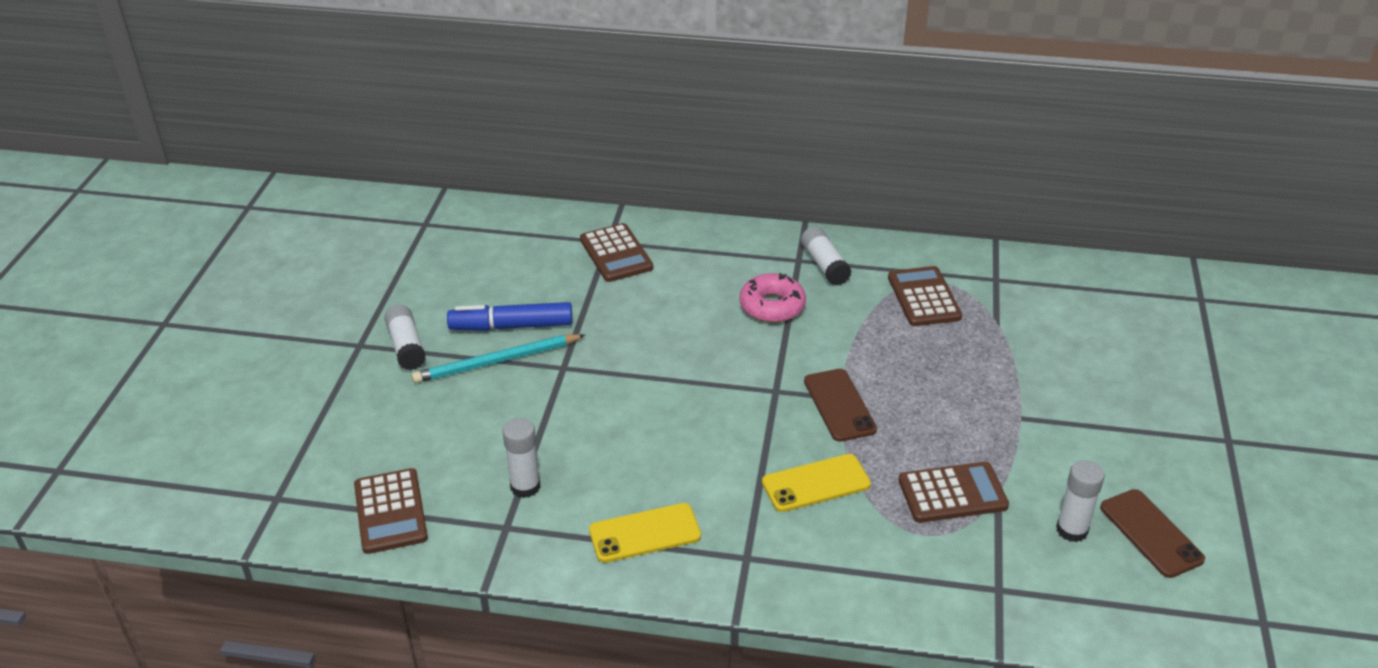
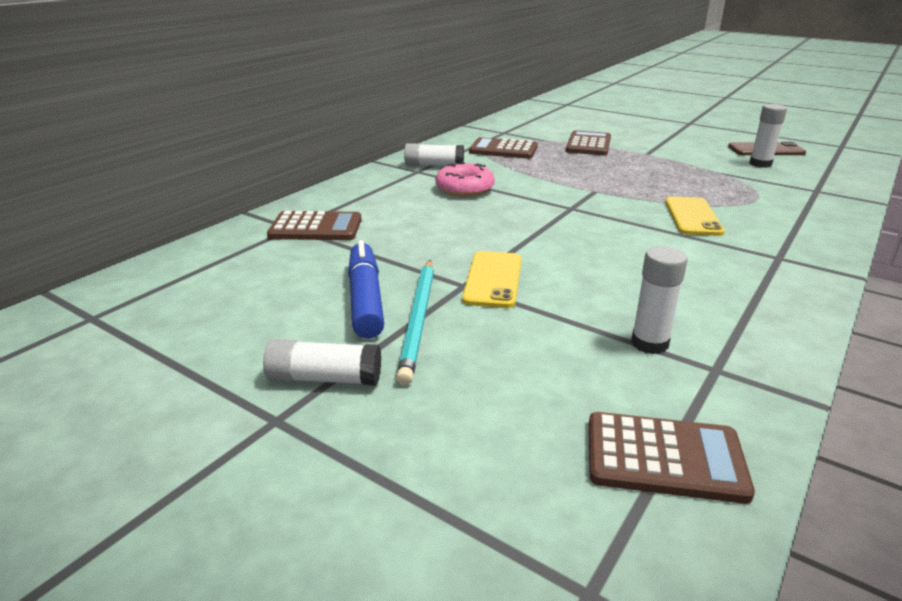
camera: 65 degrees left, 10 degrees down
(512, 326) = (365, 299): blue marker -> blue marker turned 150 degrees clockwise
(645, 533) = (741, 293): yellow phone -> yellow phone (493, 279)
(839, 405) = (604, 192): brown phone -> none
(952, 493) = (717, 182): brown calculator -> brown calculator (588, 144)

